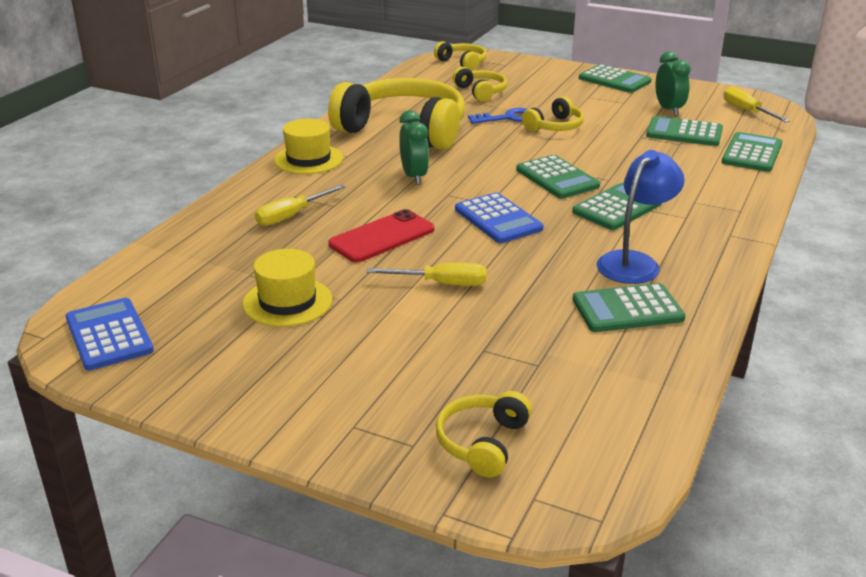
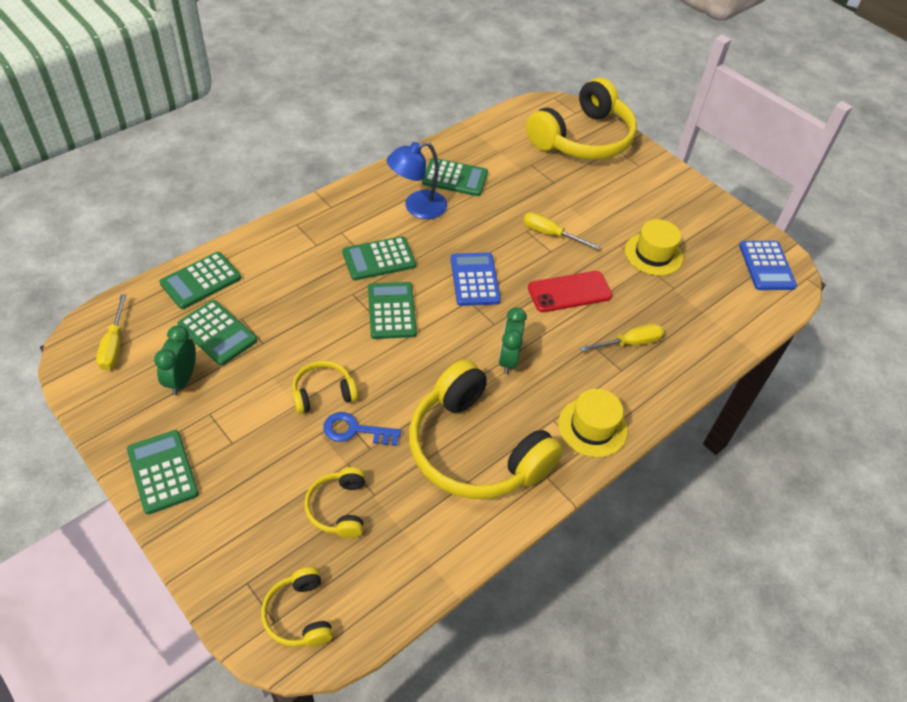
camera: 160 degrees left, 20 degrees up
(482, 442) = (583, 139): yellow headphones -> yellow headphones, size x2.18

